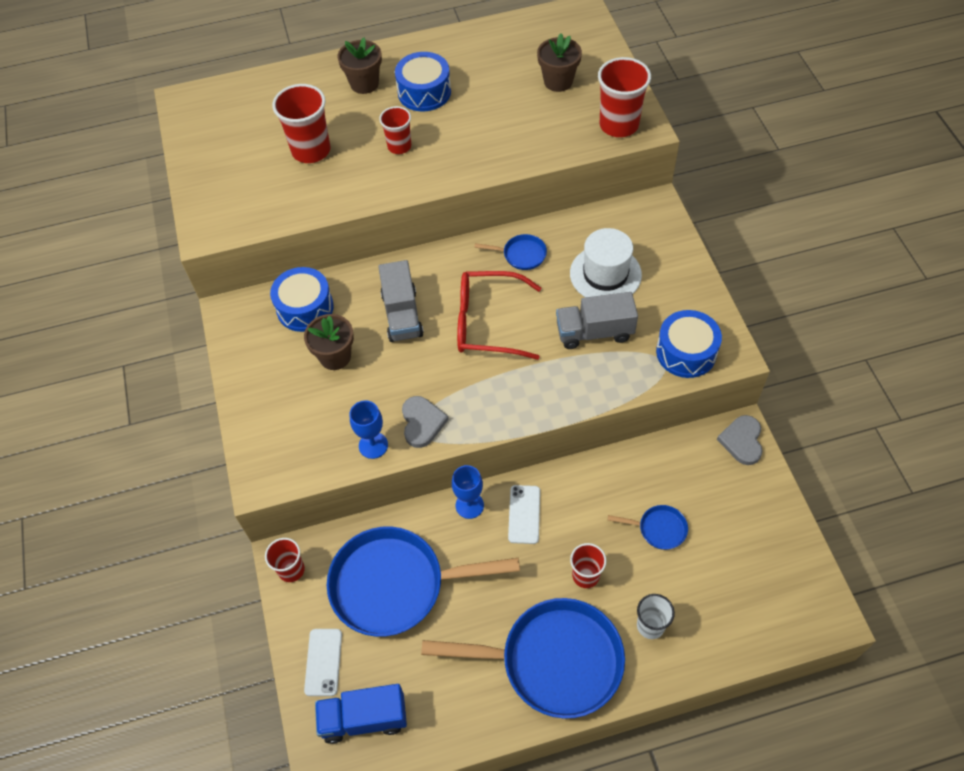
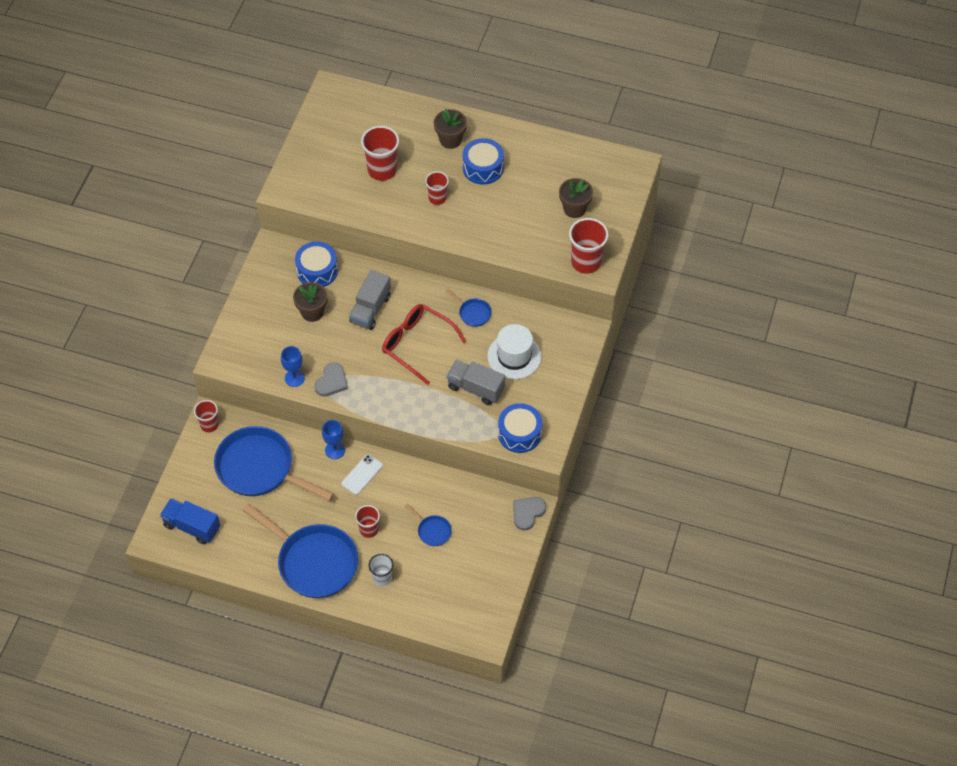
camera: 30 degrees right, 0 degrees up
(323, 662) = (191, 485): white phone -> none

